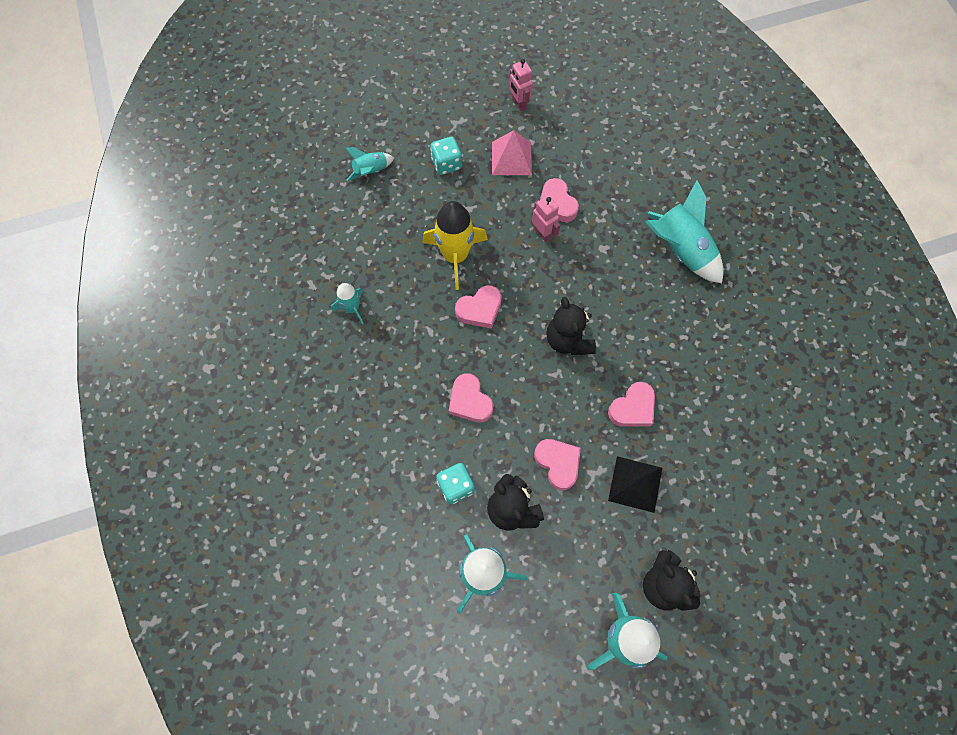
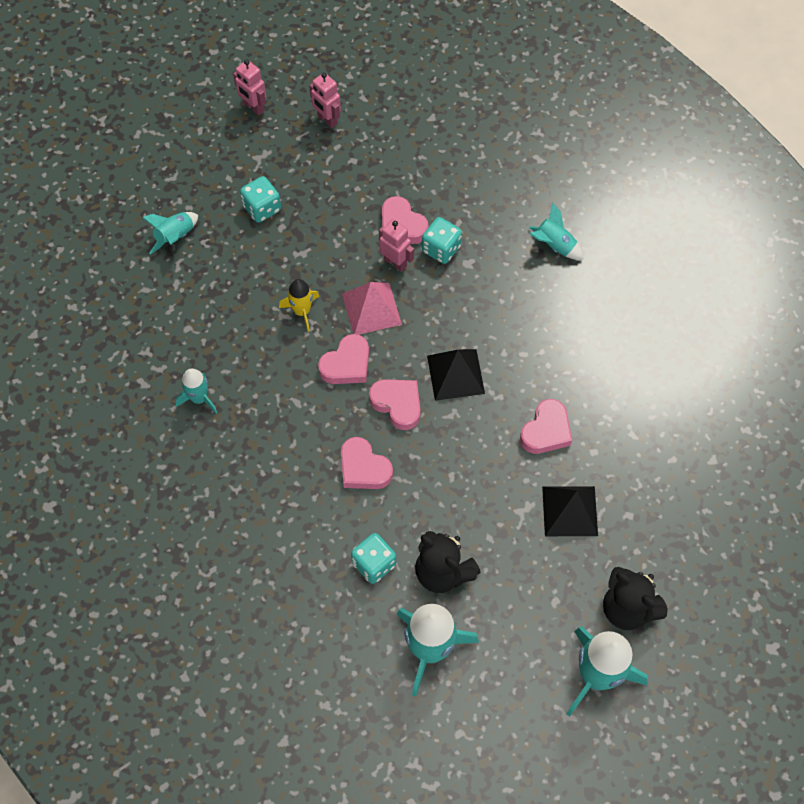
camera: 15 degrees left, 5 degrees down
(455, 256) = (302, 311): yellow rocket -> yellow rocket, size x0.54
(462, 81) = (253, 107): none -> pink robot
(511, 158) = (335, 184): pink pyramid -> pink pyramid (371, 309)
(558, 463) = (480, 510): pink heart -> pink heart (397, 404)
(568, 340) = (456, 374): black teddy bear -> black pyramid
(584, 231) = (441, 249): none -> turquoise dice
(680, 250) = (554, 245): turquoise rocket -> turquoise rocket, size x0.54

